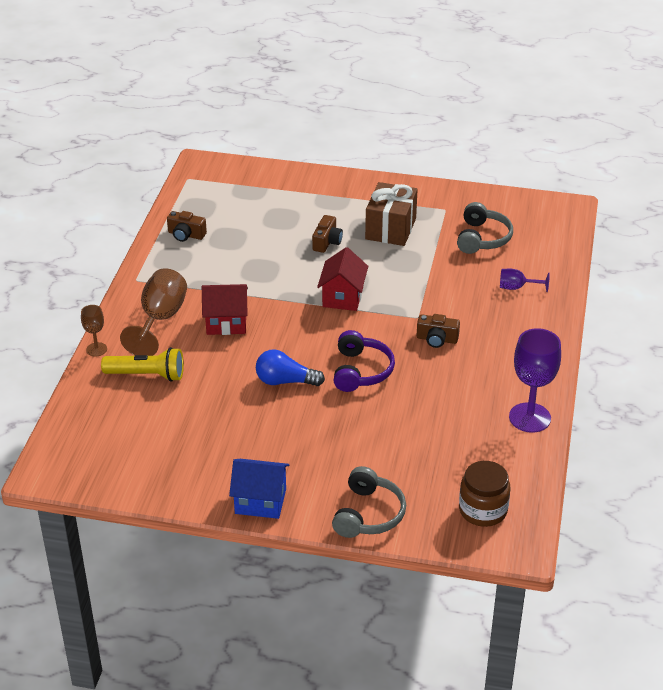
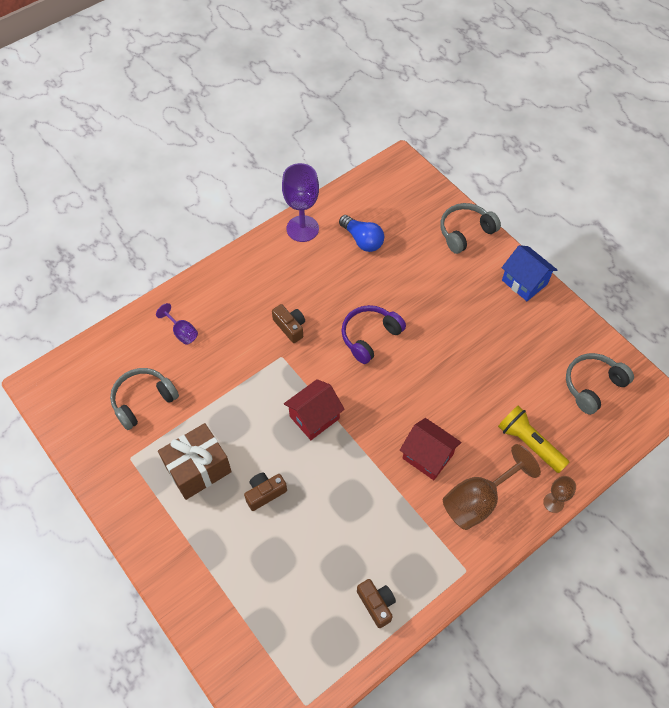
camera: 140 degrees left, 20 degrees up
(120, 448) = (592, 385): none -> grey headphones
(285, 381) = (431, 365): blue light bulb -> blue light bulb (362, 240)
(483, 510) = (397, 193): brown jar -> none

